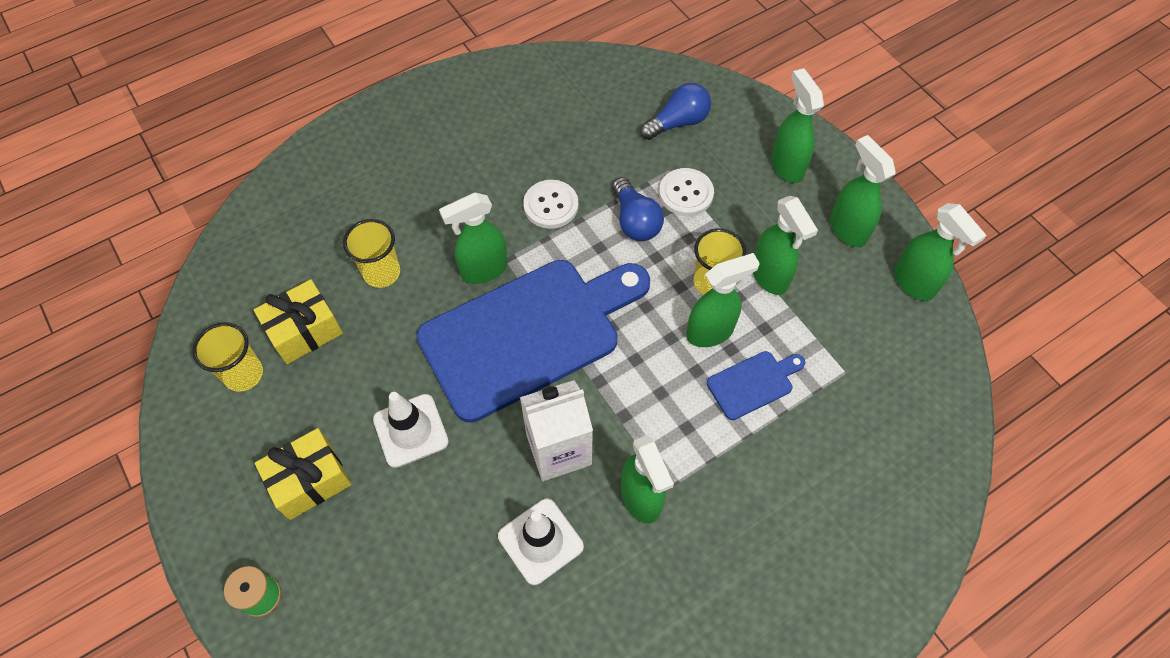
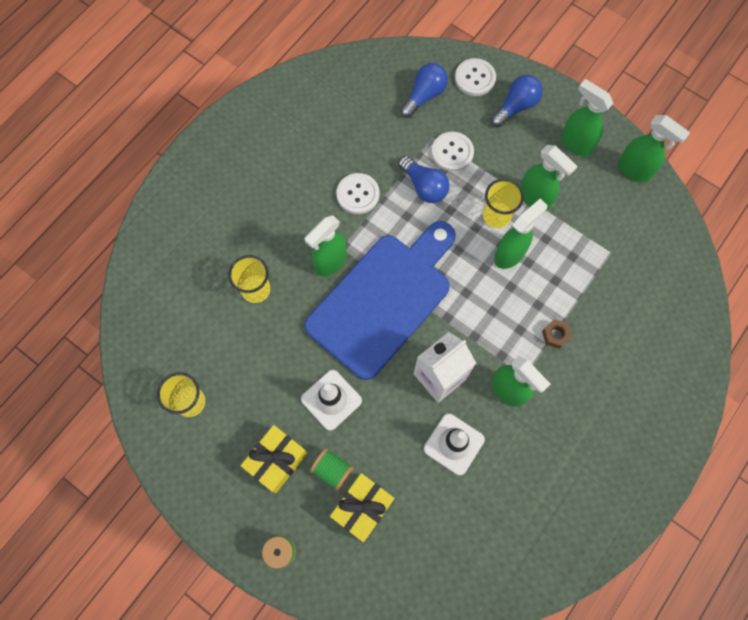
camera: 20 degrees left, 10 degrees up
(304, 331) = (219, 354): yellow gift -> yellow gift (362, 508)
(372, 518) = (332, 470): none -> green spool
(731, 450) = (555, 335): none -> brown nut
(748, 121) = (475, 78): none -> white button
(753, 383) = (552, 282): blue cutting board -> none
(786, 166) = (516, 107): green spray bottle -> blue light bulb

